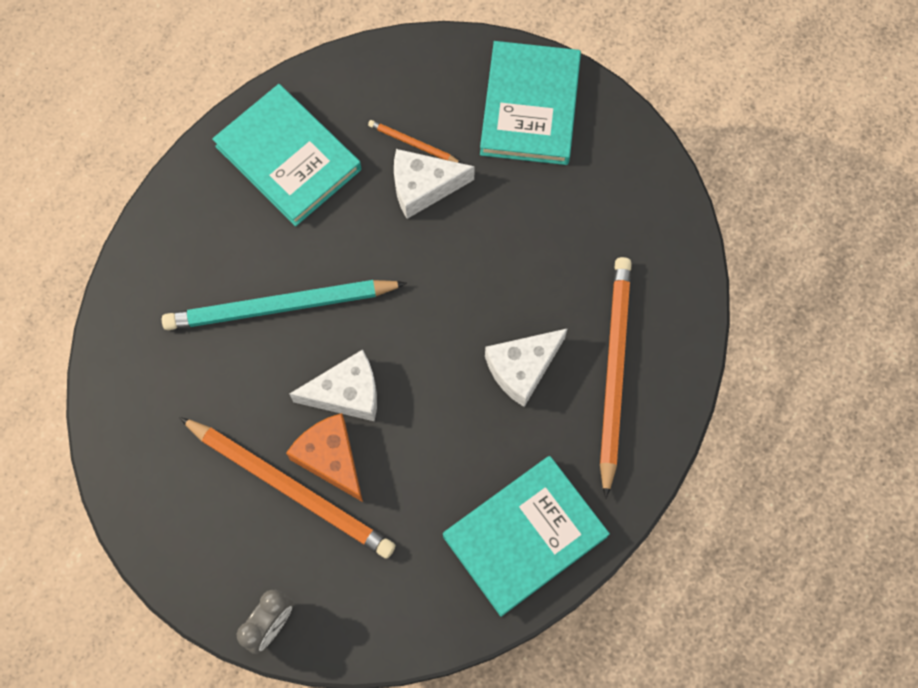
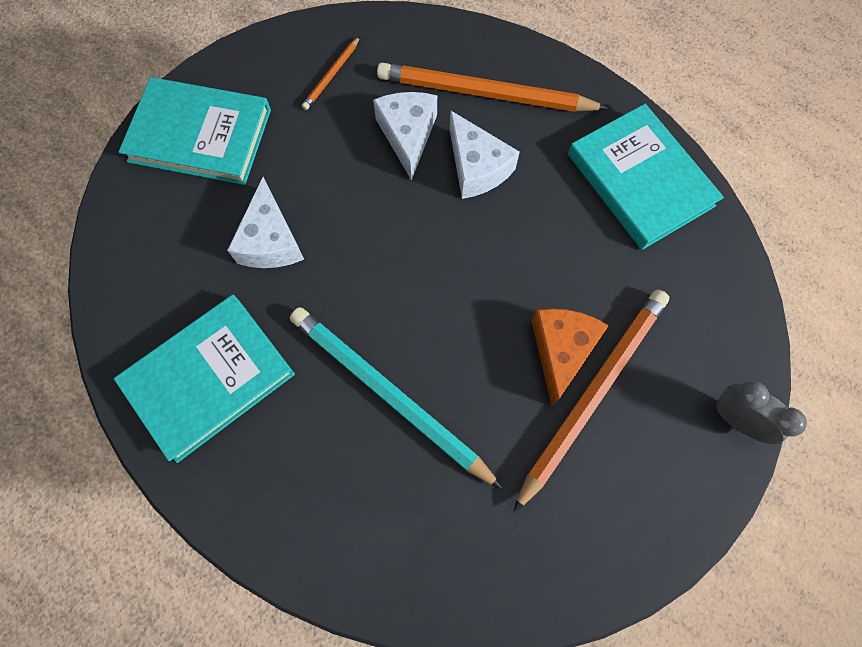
camera: 85 degrees left, 0 degrees up
(280, 307) = (389, 395): turquoise pencil -> turquoise pencil turned 135 degrees clockwise
(331, 458) = (561, 350): orange cheese -> orange cheese turned 135 degrees clockwise
(347, 393) = (492, 330): white cheese -> white cheese (408, 135)
(412, 143) = (218, 247): orange pencil -> orange pencil (332, 75)

